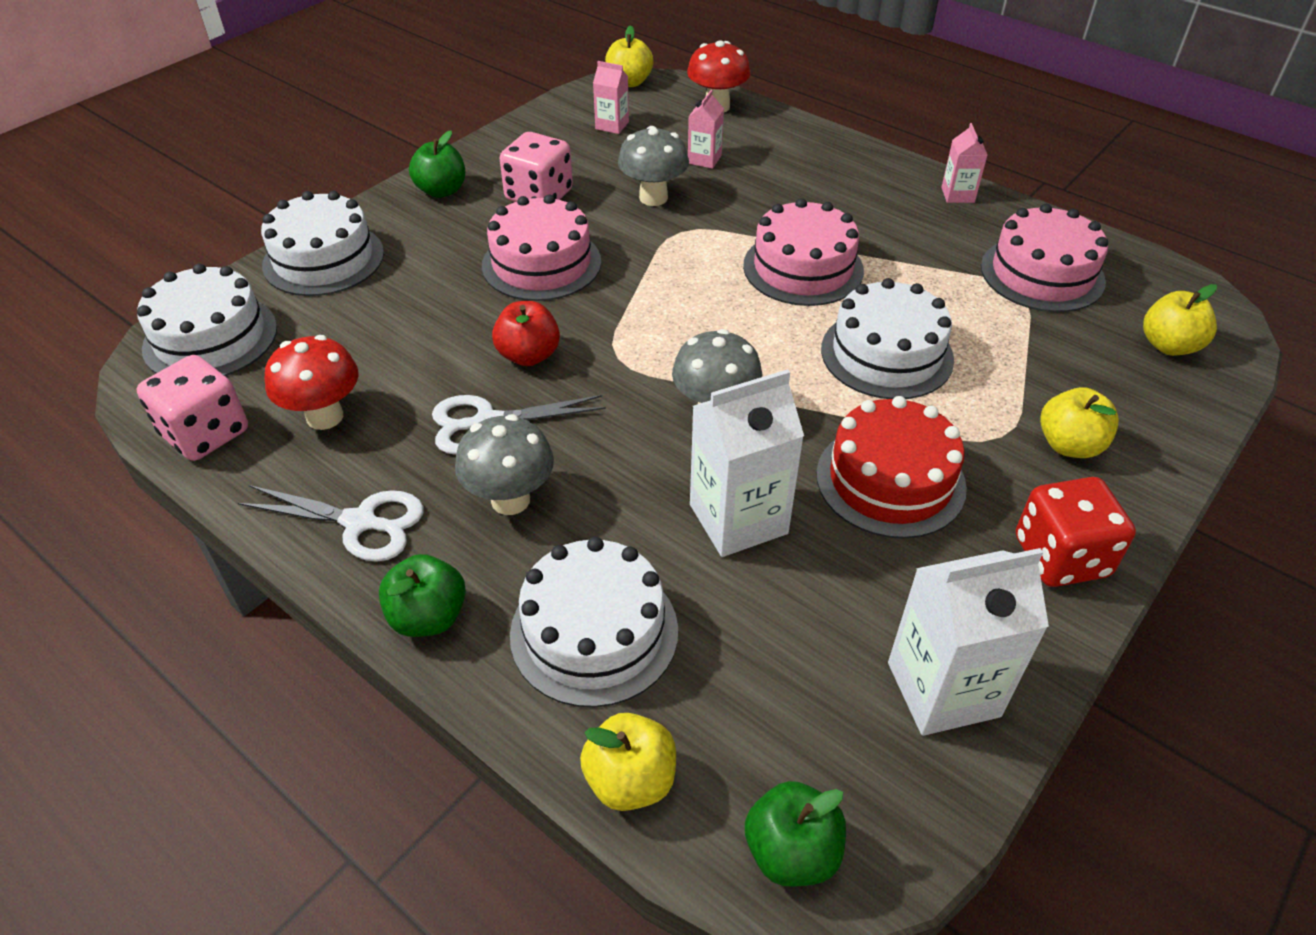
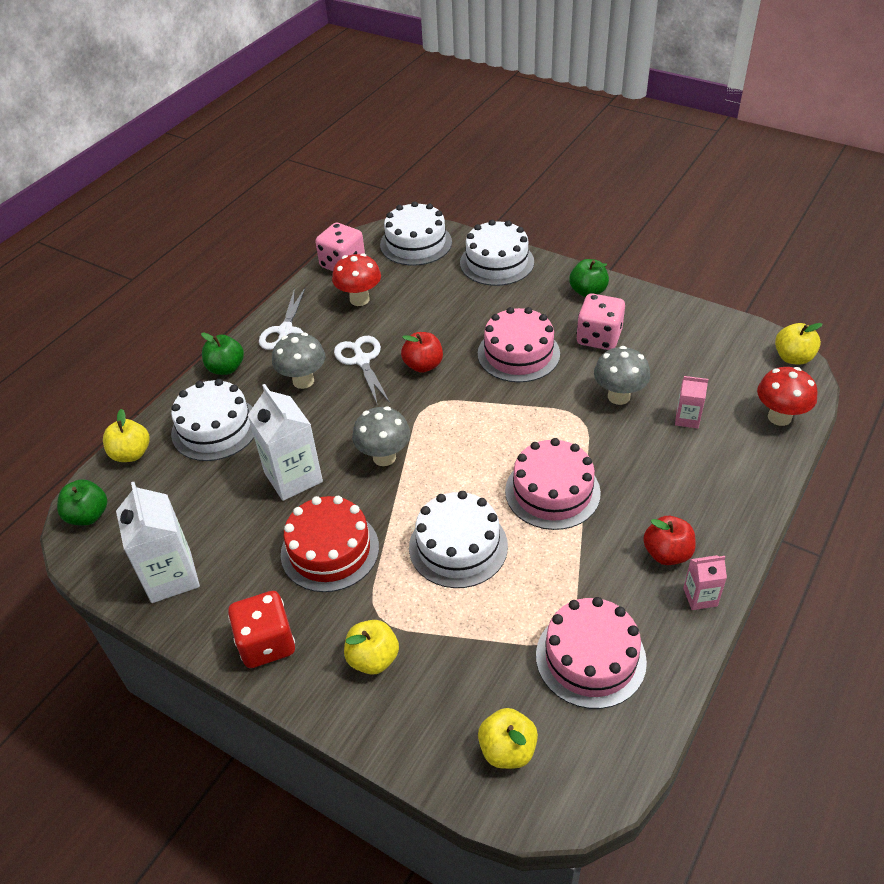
camera: 85 degrees right, 0 degrees up
(612, 125) = (715, 358): pink carton -> none
(901, 205) = (667, 553): none -> red apple

